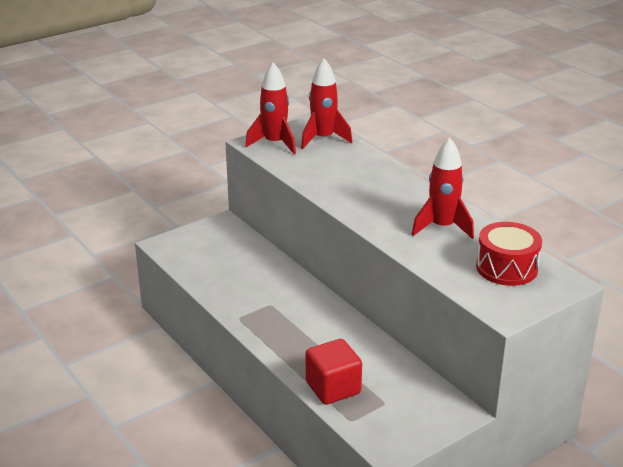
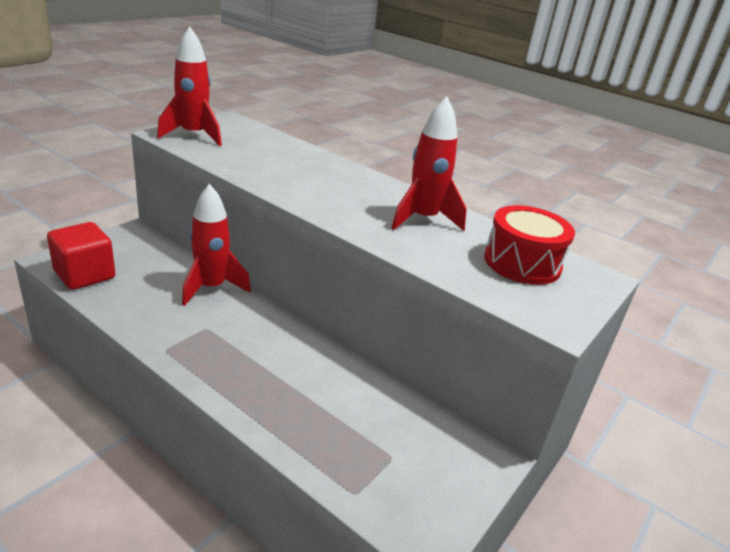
camera: 20 degrees left, 0 degrees up
(323, 139) = (250, 132): red rocket -> red rocket (212, 288)
(333, 388) = (316, 442): red cube -> red cube (85, 275)

